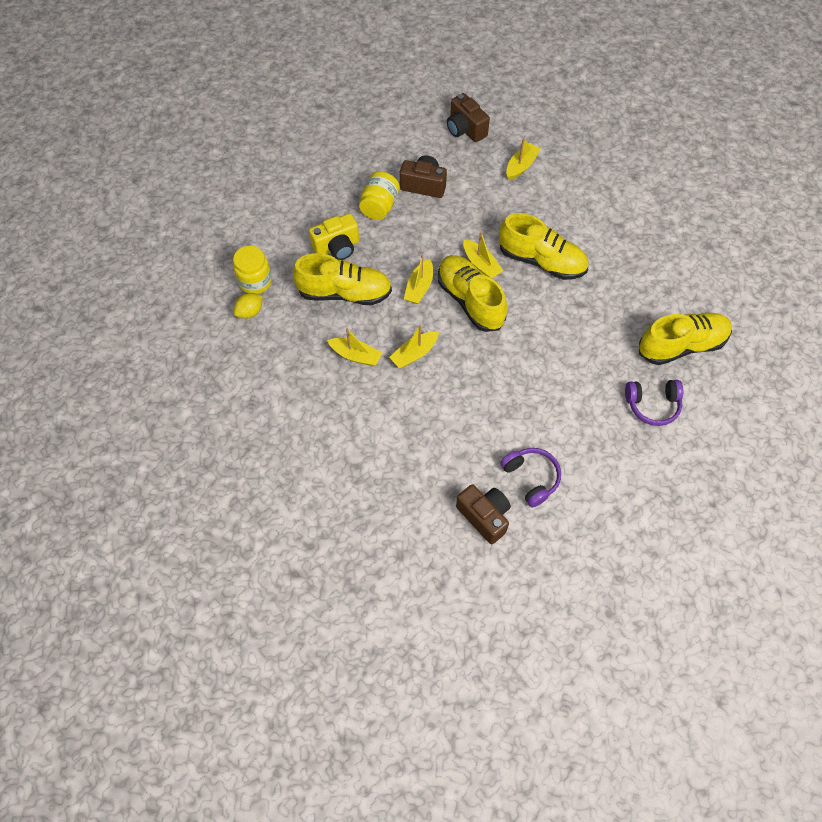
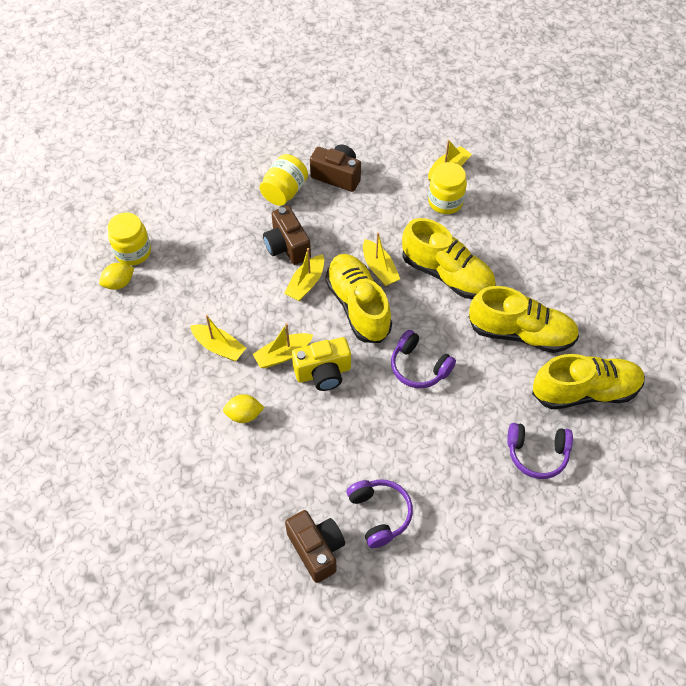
camera: 10 degrees right, 5 degrees down
(337, 247) = (228, 228): yellow camera -> yellow camera (323, 373)
(345, 293) = (224, 278): yellow shoe -> yellow shoe (521, 333)
(393, 412) = (244, 415): none -> yellow lemon
(465, 129) = (396, 123): brown camera -> brown camera (287, 246)
(525, 195) = (445, 202): none -> yellow jar
(535, 346) = (419, 367): none -> purple headphones

